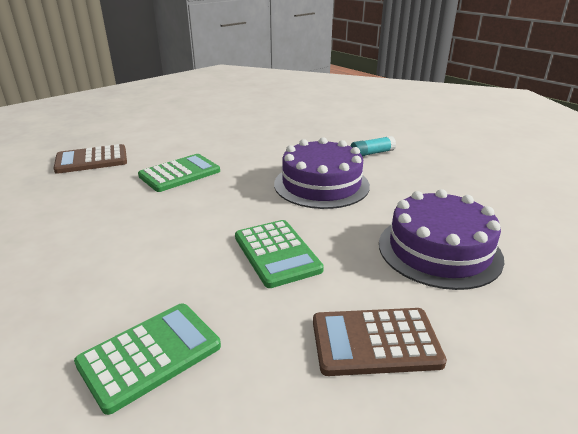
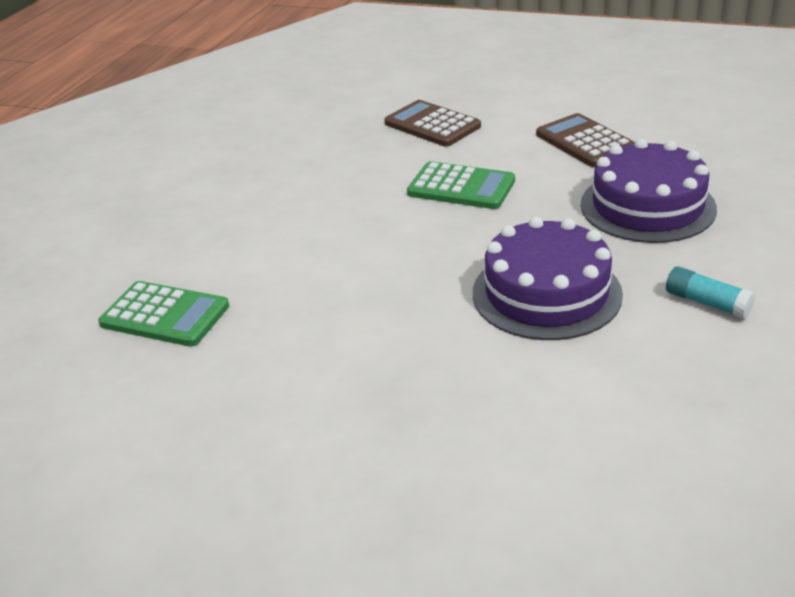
camera: 65 degrees right, 5 degrees up
(276, 253) = (355, 320): green calculator -> none
(375, 342) = (254, 435): brown calculator -> brown calculator (585, 142)
(439, 250) = (466, 442): purple cake -> purple cake (647, 206)

